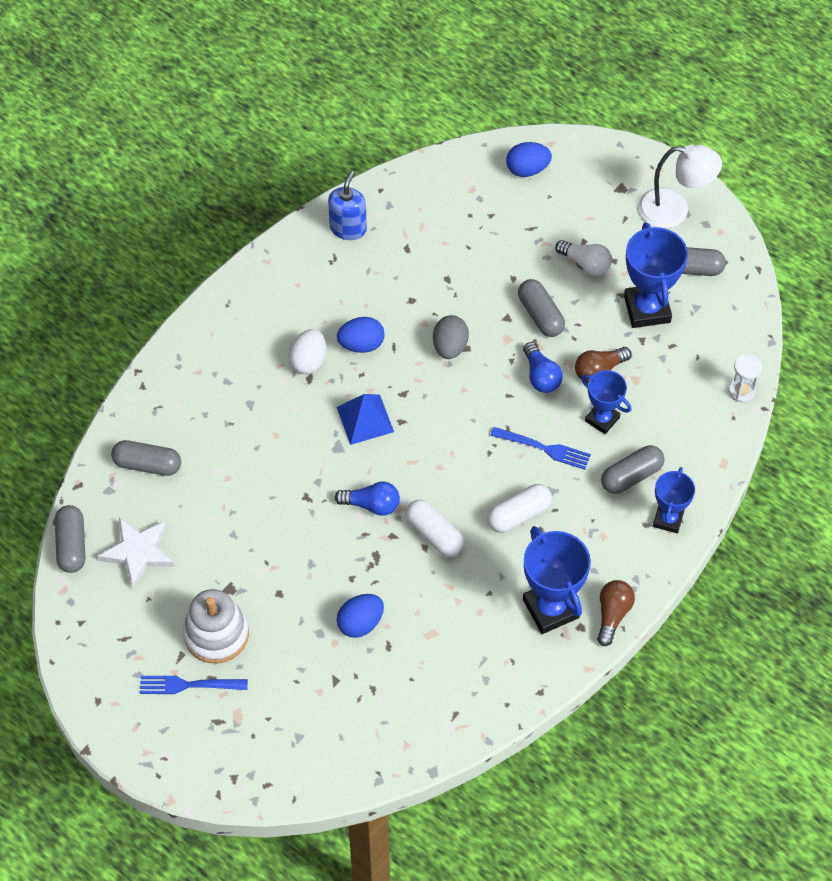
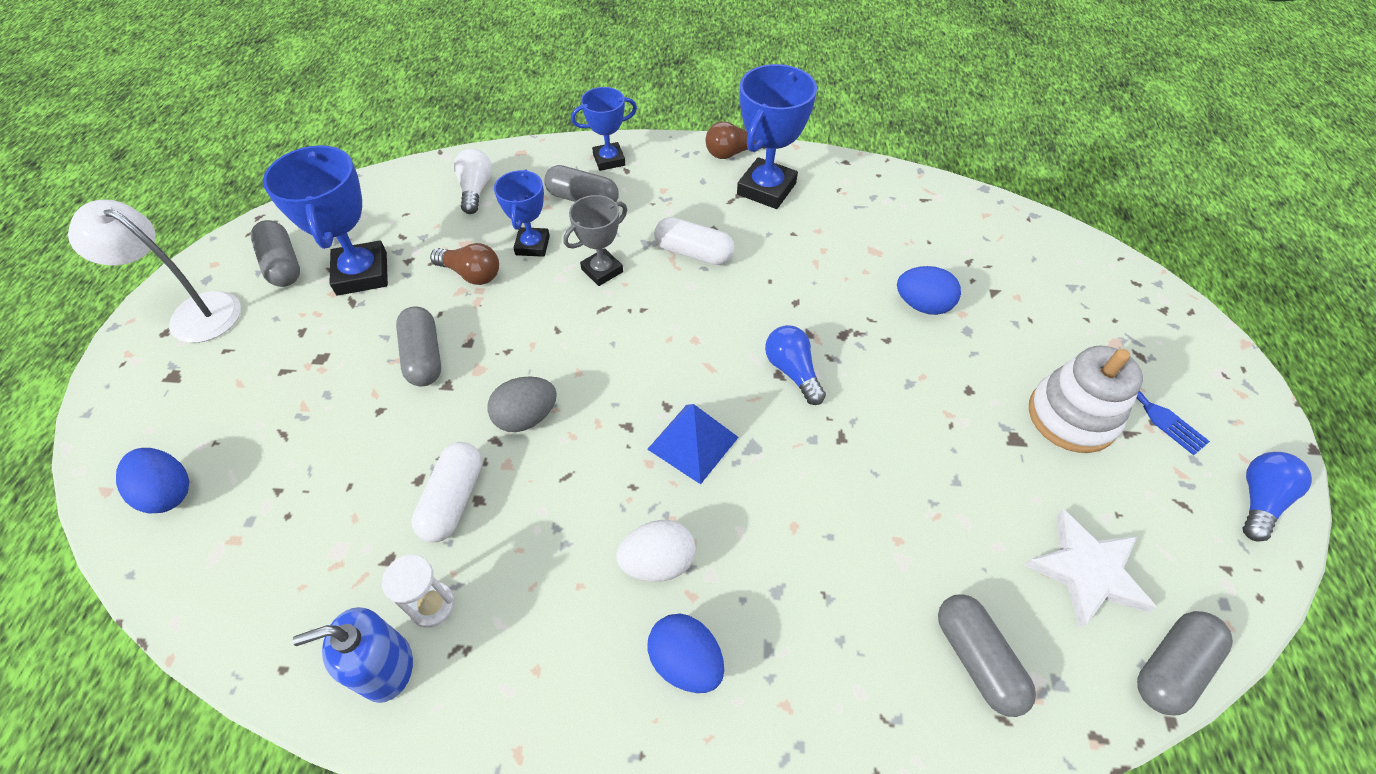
camera: 125 degrees left, 5 degrees down
(361, 344) = (587, 515): blue egg -> blue egg (686, 661)
(434, 534) = (775, 302): white capsule -> white capsule (453, 500)
(540, 315) = (424, 356): grey capsule -> grey capsule turned 45 degrees counterclockwise
(541, 376) = (511, 315): blue light bulb -> blue light bulb (1258, 500)
(544, 448) = (602, 270): blue fork -> grey trophy
(585, 264) = (319, 353): white light bulb -> white light bulb (476, 190)
(647, 309) = (362, 273): blue trophy -> blue trophy turned 60 degrees counterclockwise
(674, 210) = (194, 313): white lamp -> white lamp turned 45 degrees counterclockwise
(741, 391) = (429, 171): white hourglass -> white hourglass (432, 605)

